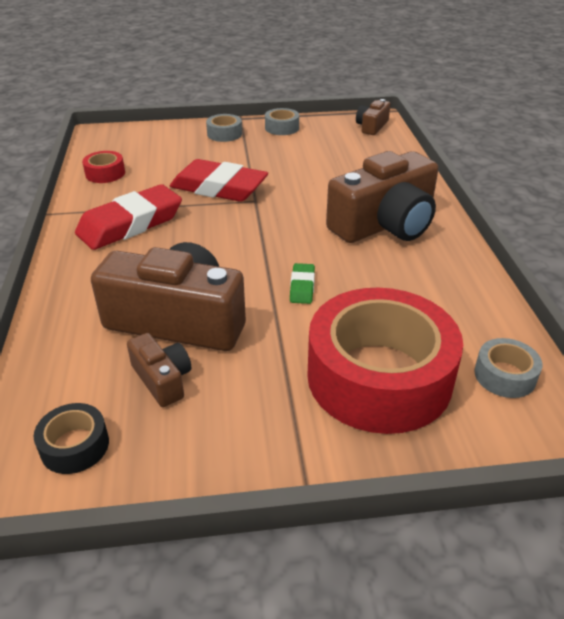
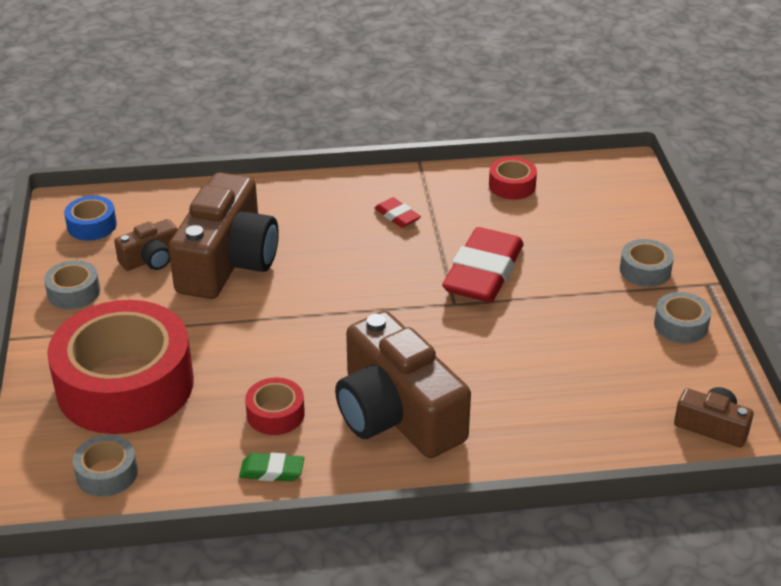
camera: 90 degrees right, 0 degrees up
(75, 446) = (92, 225): black tape -> blue tape
(130, 224) = (397, 216): red eraser -> red eraser, size x0.45
(218, 444) = (73, 292): none -> grey tape
(302, 287) = (270, 339): green eraser -> green eraser (272, 471)
(399, 280) = (275, 414): none -> red tape

